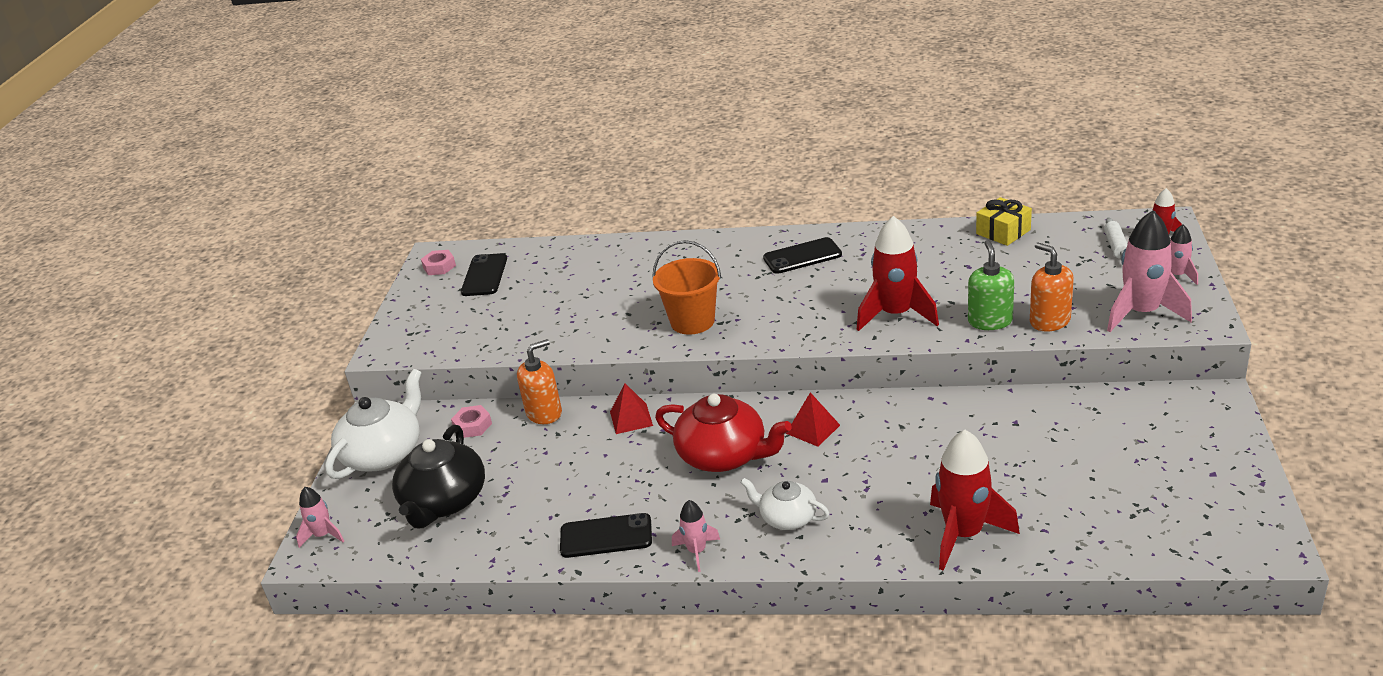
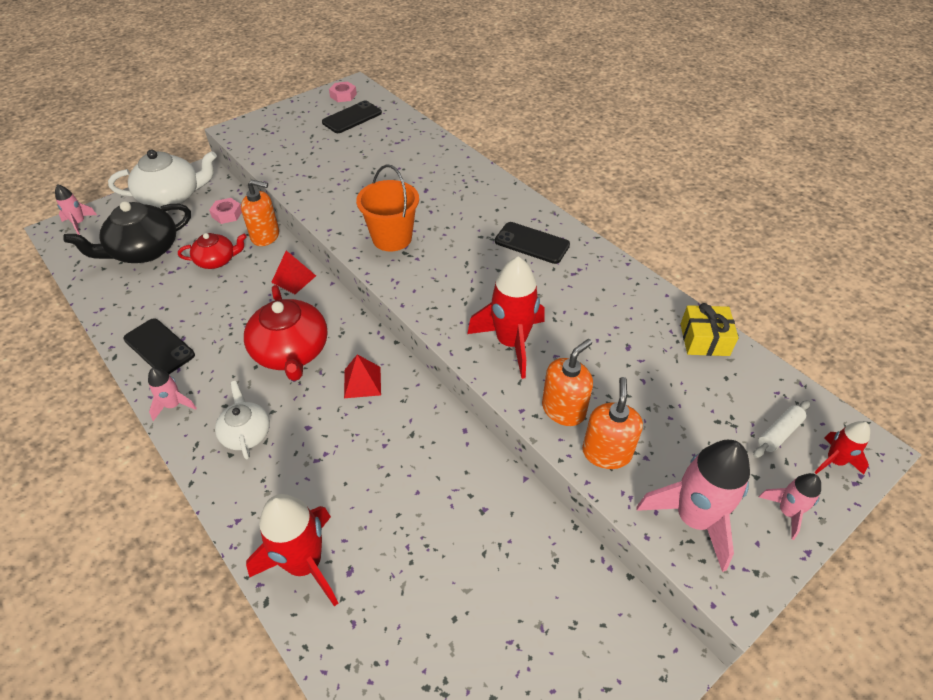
camera: 40 degrees right, 15 degrees up
(533, 457) = (216, 260): none -> red teapot
(990, 321) = (563, 409): green soap dispenser -> orange soap dispenser

